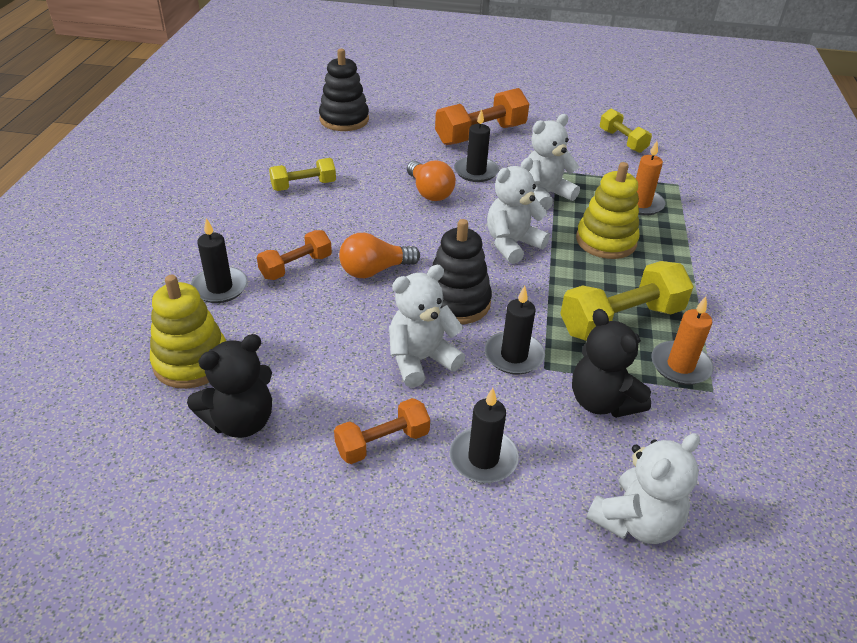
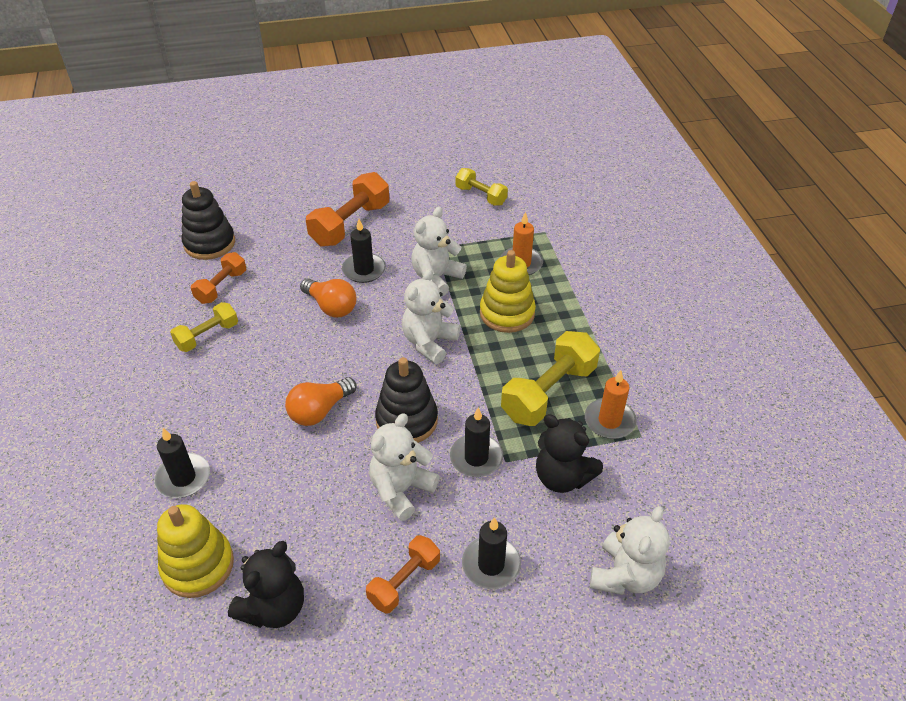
camera: 20 degrees left, 5 degrees up
(296, 267) = (245, 431): orange dumbbell -> orange dumbbell (221, 287)

